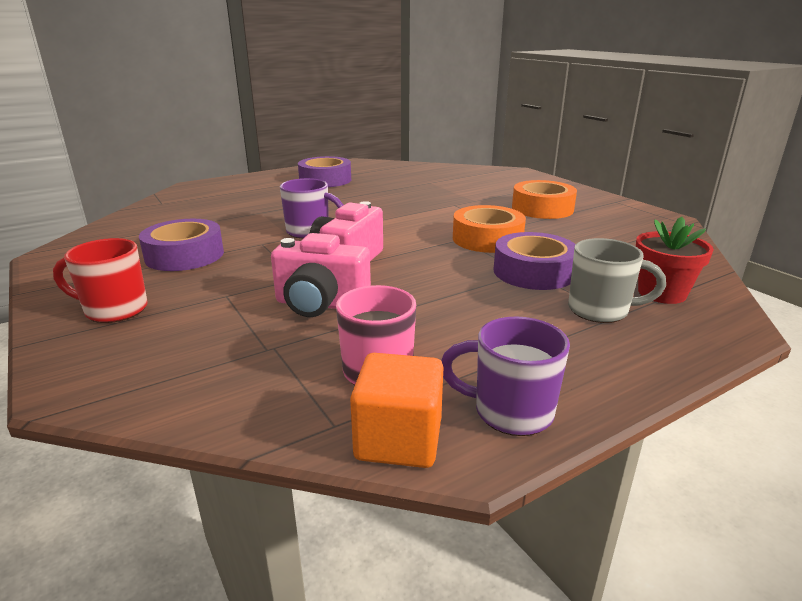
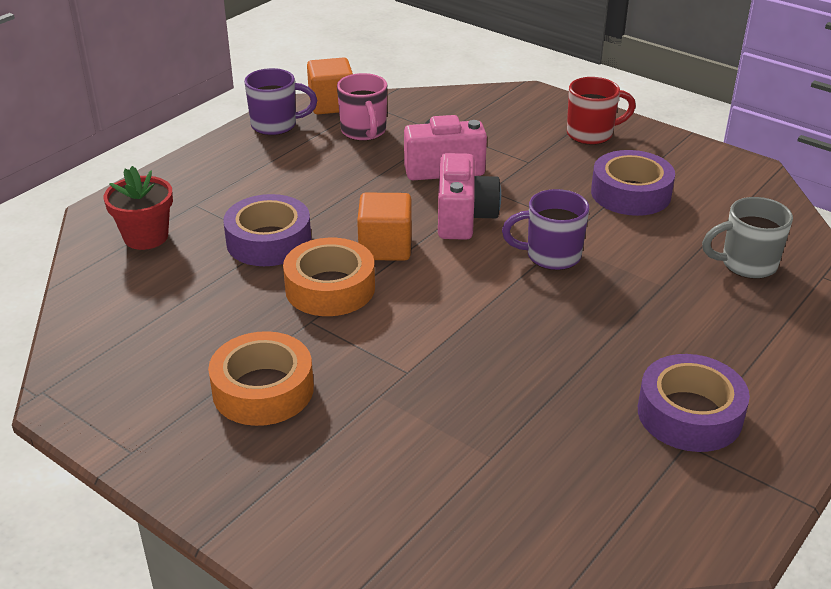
camera: 160 degrees right, 10 degrees up
(431, 253) = (385, 247): none -> orange cube
(600, 310) = (209, 205): grey mug -> grey mug (746, 264)

